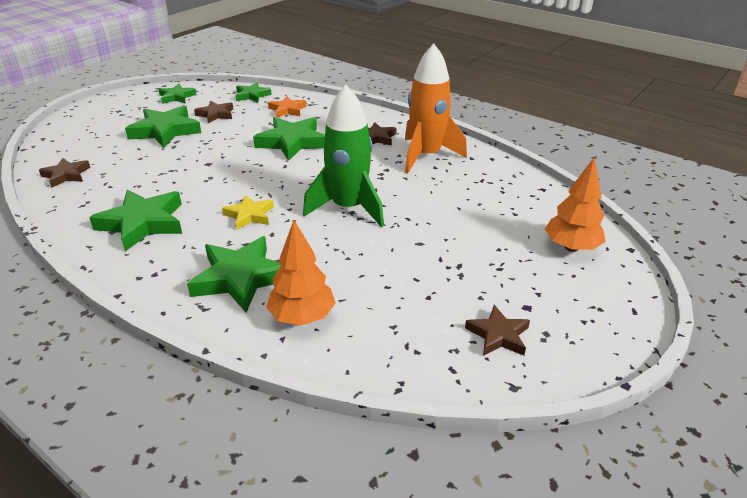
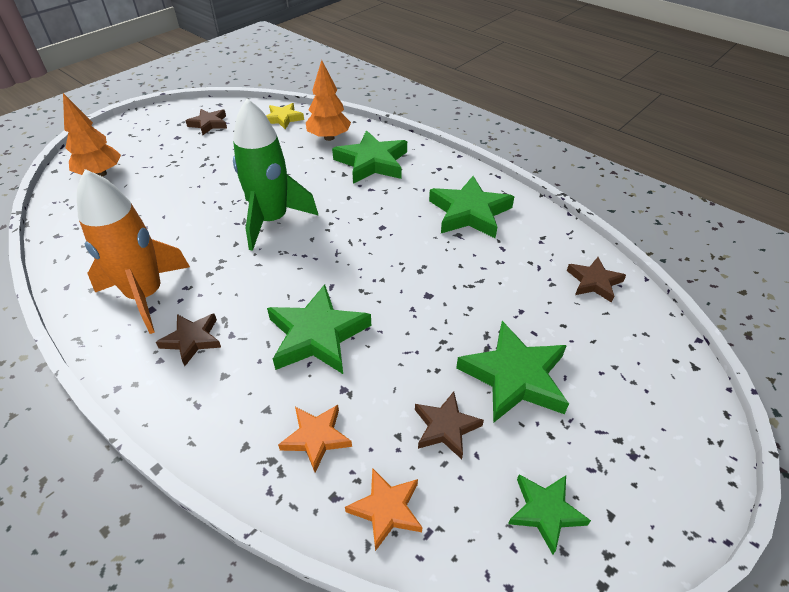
camera: 175 degrees left, 10 degrees up
(249, 215) = (369, 216): yellow star -> yellow star (283, 118)
(252, 95) = (386, 509): green star -> orange star

